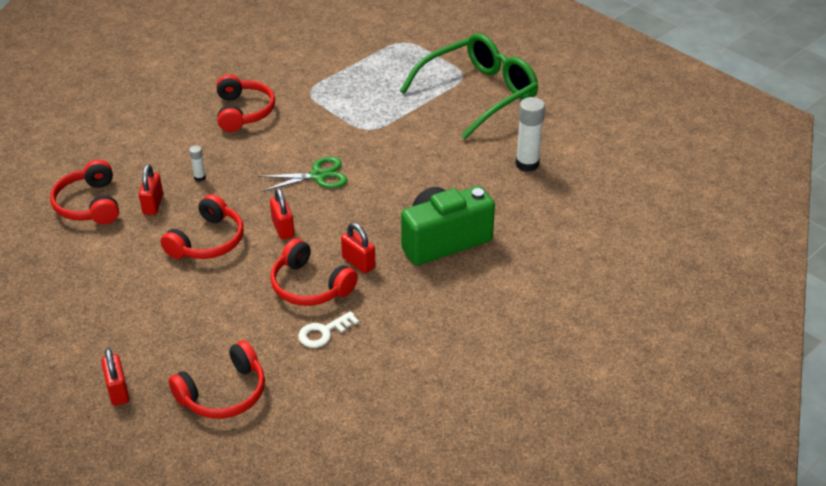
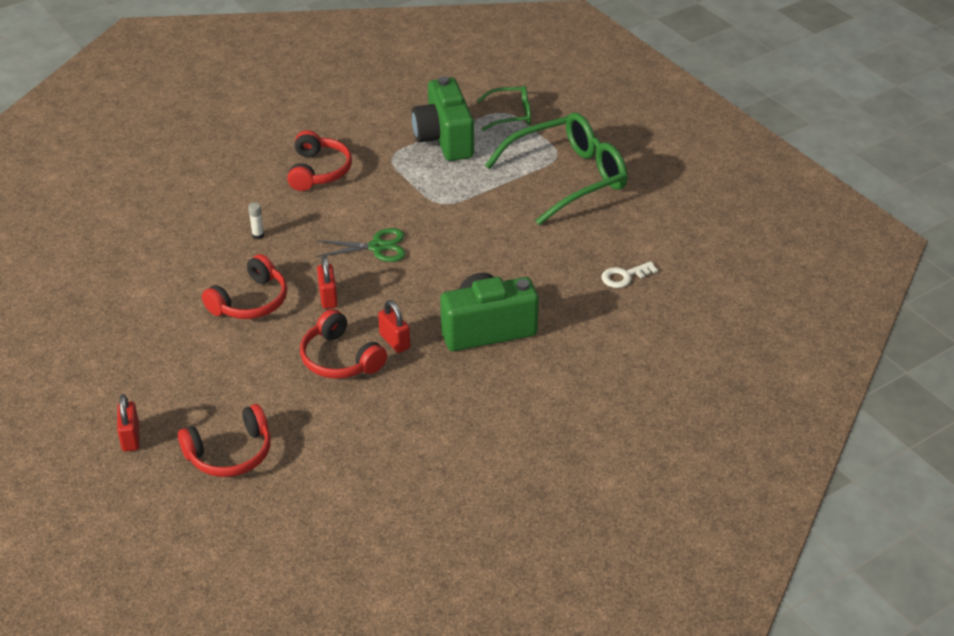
camera: 10 degrees right, 0 degrees up
(89, 204) = (143, 250): red headphones -> none
(153, 204) = (205, 258): red padlock -> none
(323, 332) = (341, 407): white key -> white key (624, 276)
(355, 71) = (444, 139): none -> green camera
(410, 44) = (511, 115): none -> green glasses
(527, 164) = (597, 259): white glue stick -> none

